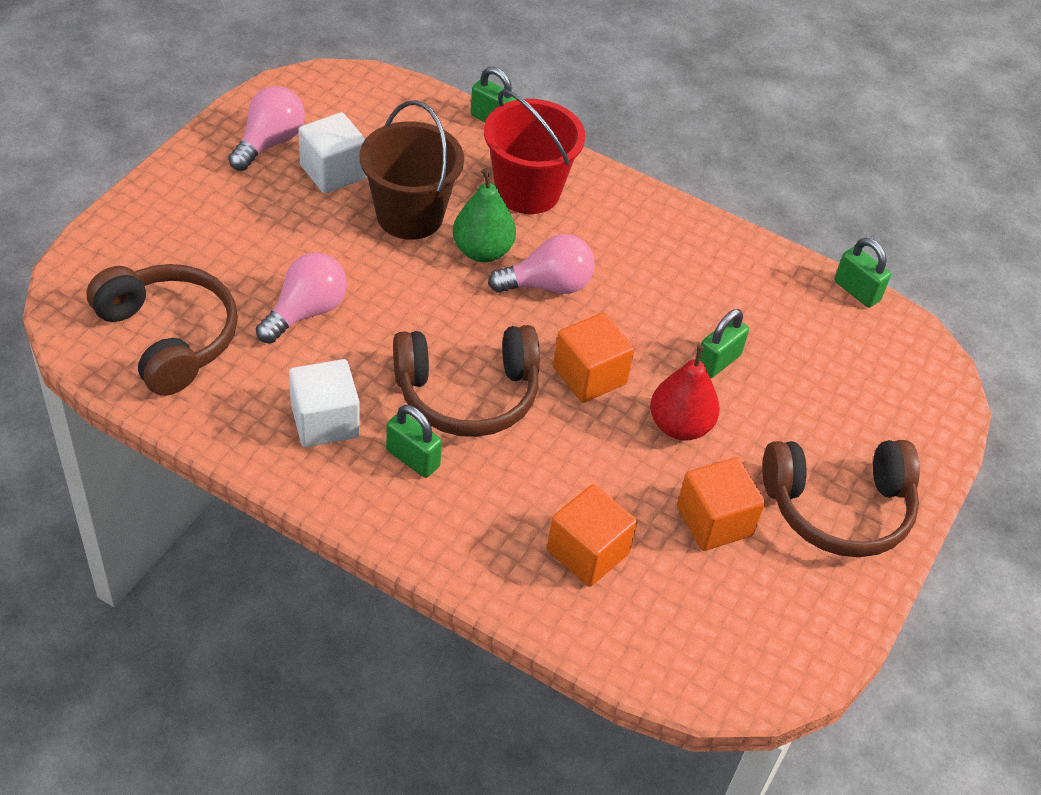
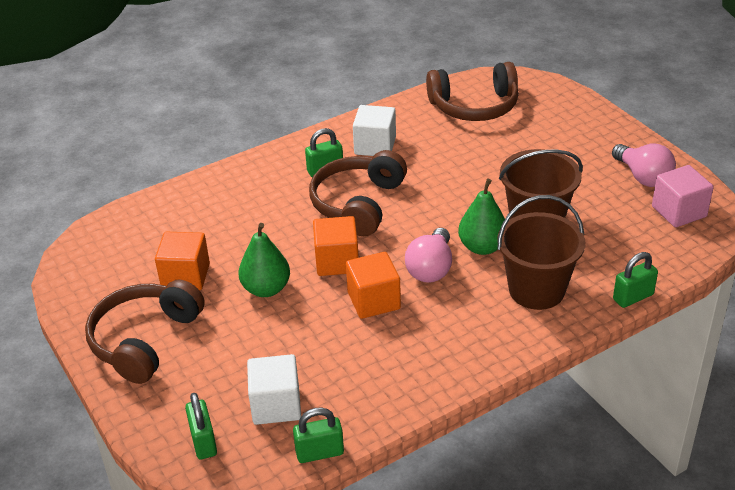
camera: 125 degrees right, 10 degrees down
(306, 312) = (467, 157): pink light bulb -> none
(324, 106) = (679, 211): none -> pink cube
(333, 172) = (599, 198): white cube -> white cube (276, 405)
(527, 191) = (536, 290): red bucket -> brown bucket
(587, 552) = (210, 216): orange cube -> orange cube (374, 300)
(679, 426) = (266, 289): red pear -> green pear
(718, 362) = (305, 331): green padlock -> green padlock (203, 442)

